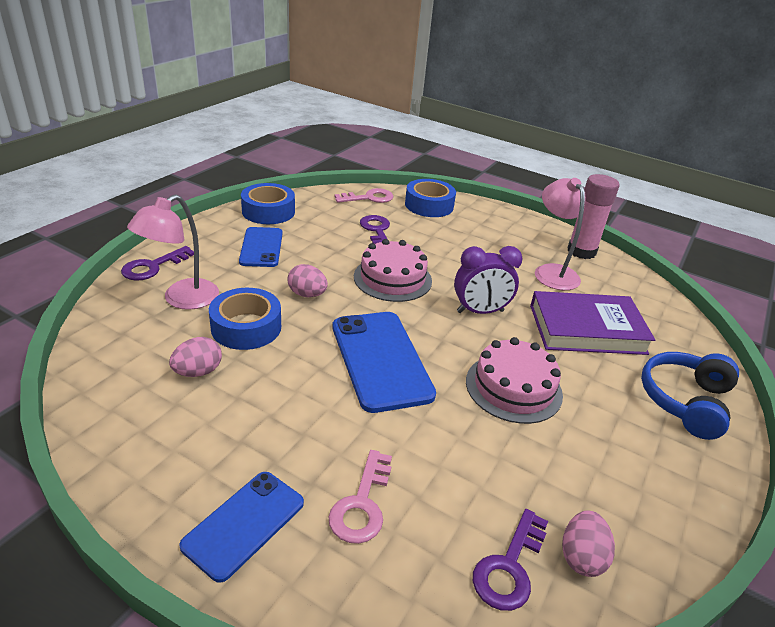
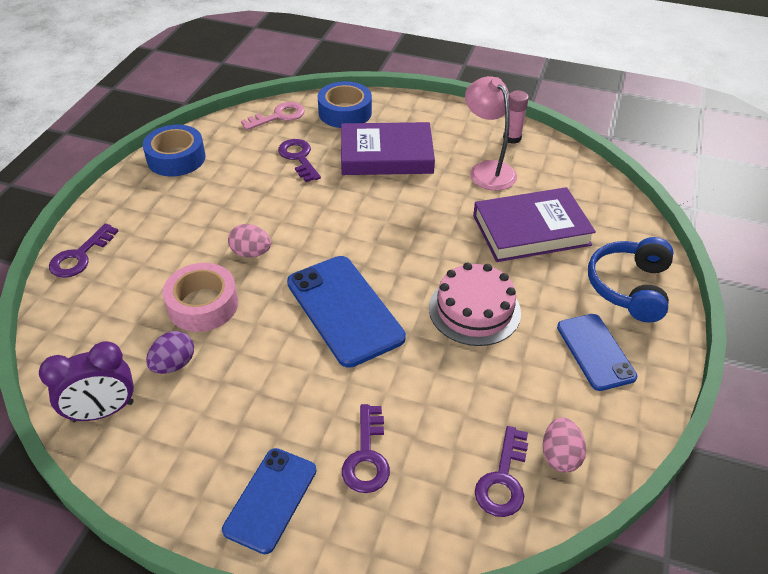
camera: 10 degrees left, 10 degrees up
(182, 299) = (126, 288): pink lamp -> none
(198, 372) = (174, 364): pink egg -> purple egg
(246, 327) = (203, 305): blue tape -> pink tape
(261, 247) = (185, 206): blue phone -> blue phone (595, 352)
(362, 504) = (367, 456): pink key -> purple key
(392, 278) = (331, 214): pink cake -> none
(458, 243) = (386, 155): none -> purple book
(480, 311) = (426, 233): purple clock -> purple clock (103, 411)
(581, 251) = (512, 138): pink glue stick -> pink glue stick, size x0.62

